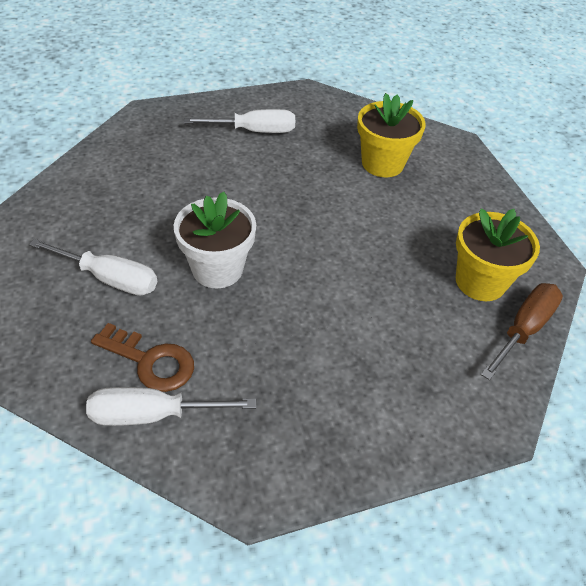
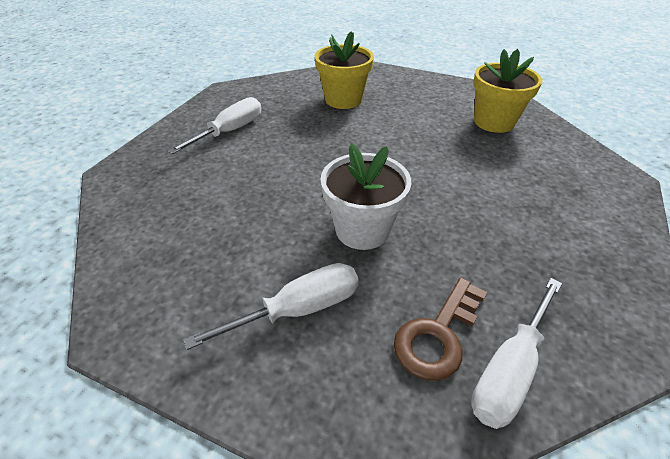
camera: 45 degrees left, 5 degrees down
(150, 361) = (438, 335): brown key -> brown key turned 150 degrees clockwise
(523, 329) = (548, 128): brown screwdriver -> none

